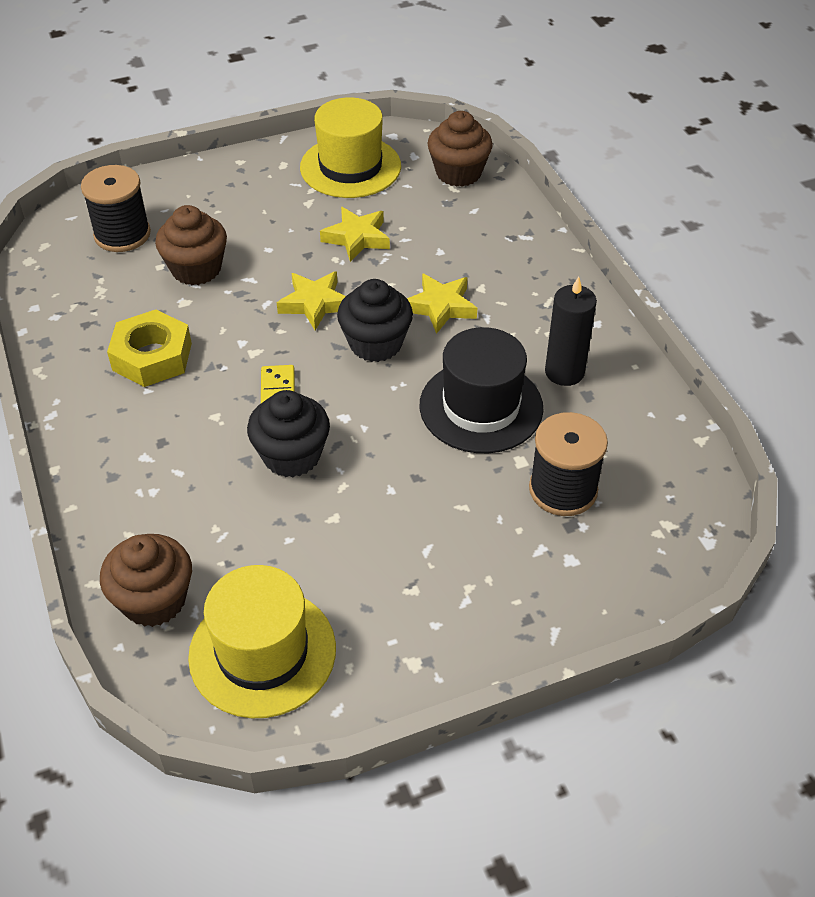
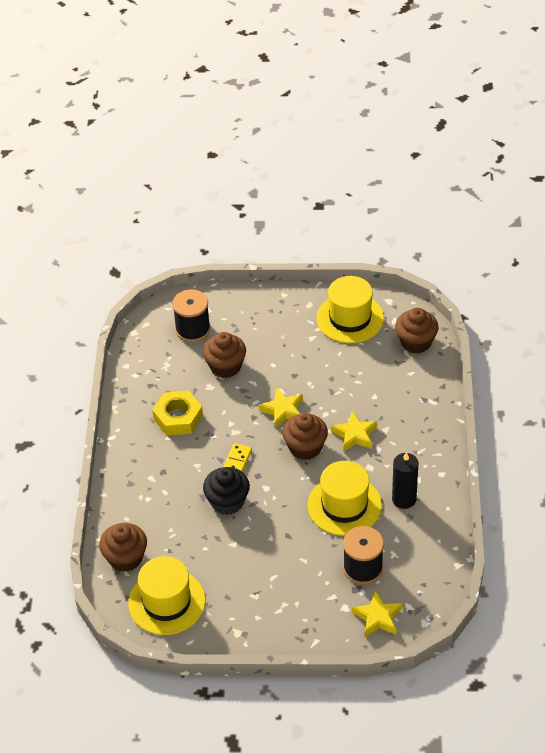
camera: 25 degrees right, 0 degrees up
(357, 238) = (329, 372): yellow star -> yellow star (378, 617)
(375, 343) = (305, 447): black cupcake -> brown cupcake
(481, 407) = (344, 505): black hat -> yellow hat

